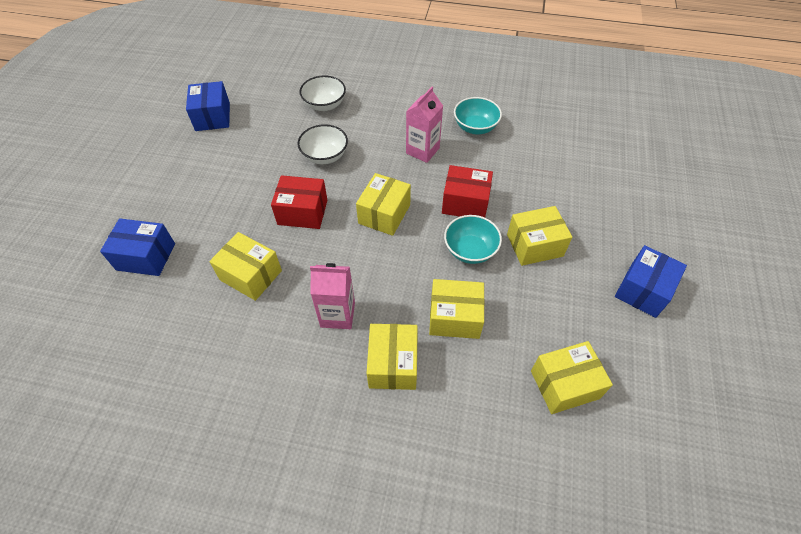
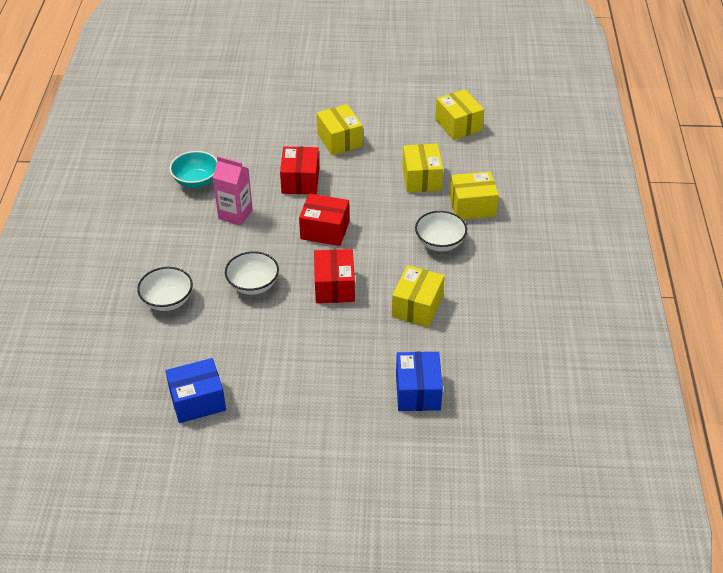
camera: 100 degrees left, 10 degrees down
(337, 314) = (440, 243): pink carton -> white bowl
(384, 214) = (325, 230): yellow box -> red box
(470, 250) = (354, 175): turquoise bowl -> none
(643, 290) = (369, 89): blue box -> none

